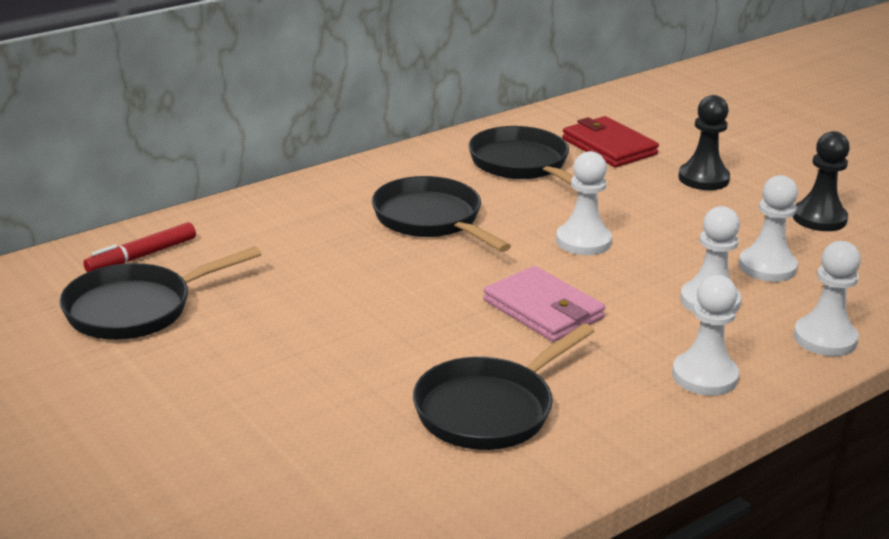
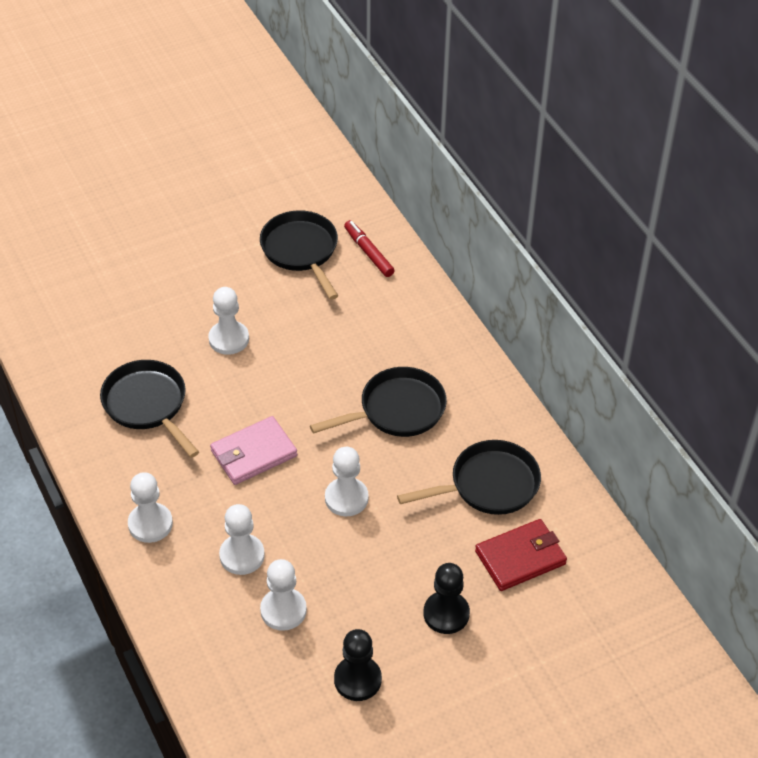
camera: 100 degrees right, 20 degrees up
(825, 339) = (175, 612): white pawn -> white pawn (229, 339)

